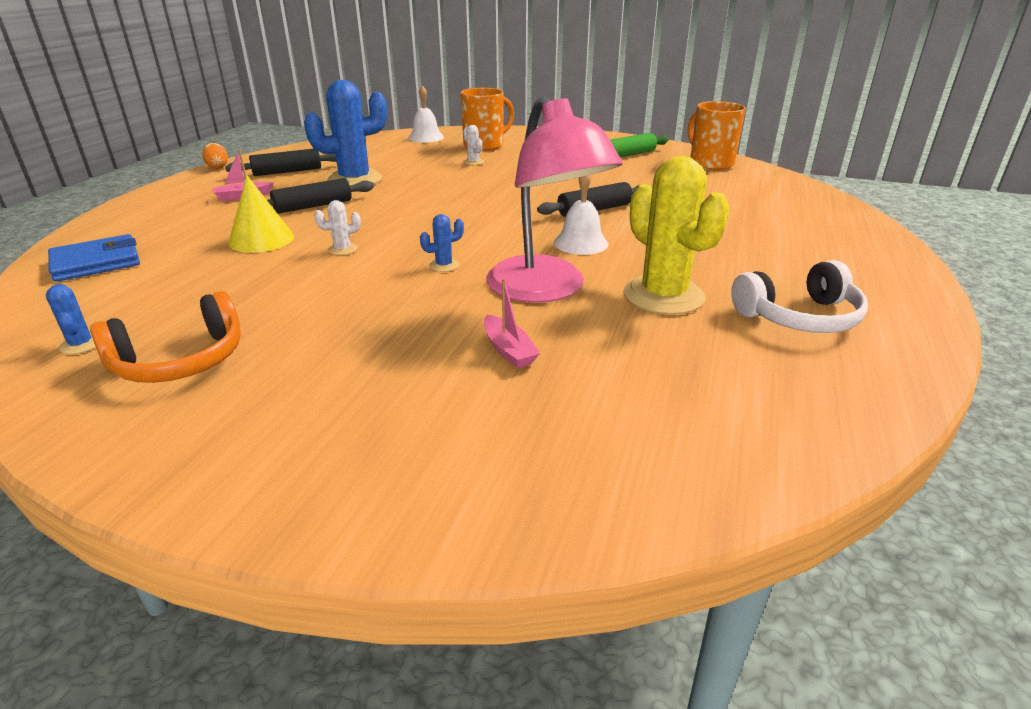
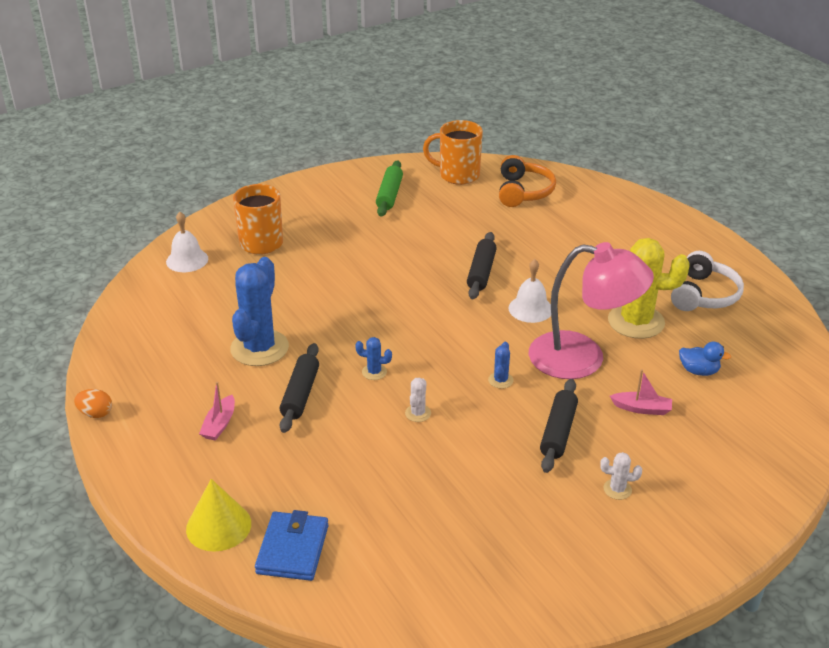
camera: 50 degrees left, 5 degrees up
(81, 344) = (454, 584): blue cactus -> blue cactus (374, 372)
(180, 361) = (527, 542): orange headphones -> orange headphones (523, 192)
(261, 239) = (347, 446): yellow cone -> yellow cone (218, 526)
(287, 172) = (178, 376): black rolling pin -> black rolling pin (558, 432)
(473, 162) = (300, 270): white cactus -> white cactus (617, 489)
(644, 363) = (698, 371): none -> blue duck

